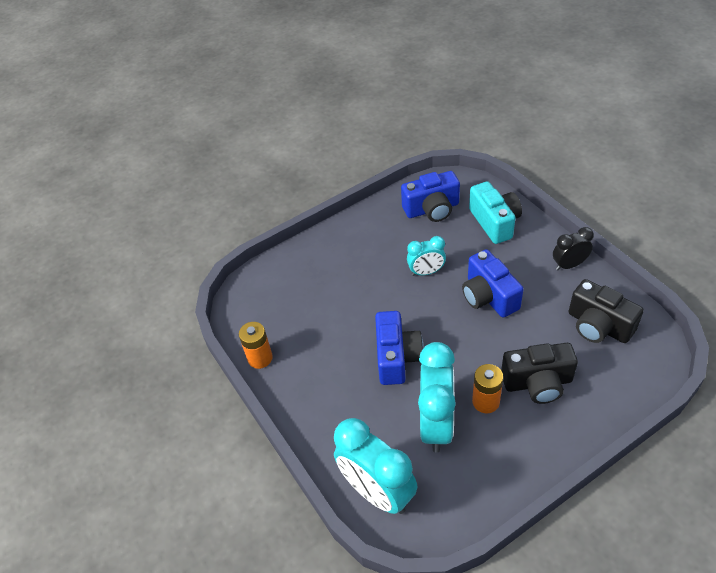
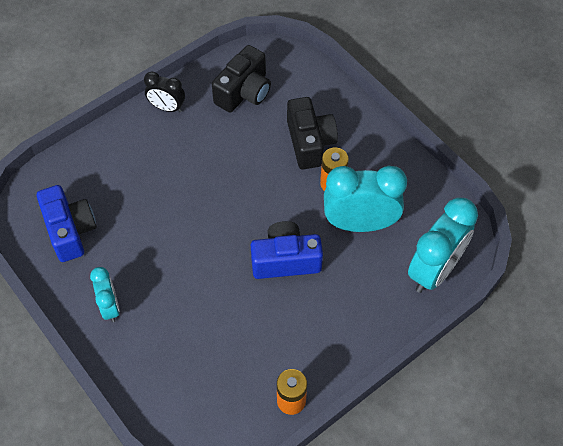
camera: 100 degrees left, 10 degrees up
(426, 272) = (169, 235): turquoise clock -> turquoise clock (110, 307)
(488, 296) = (206, 177): blue camera -> none
(495, 222) = (99, 168): turquoise camera -> none
(569, 265) = (167, 108): black clock -> black clock turned 45 degrees counterclockwise

